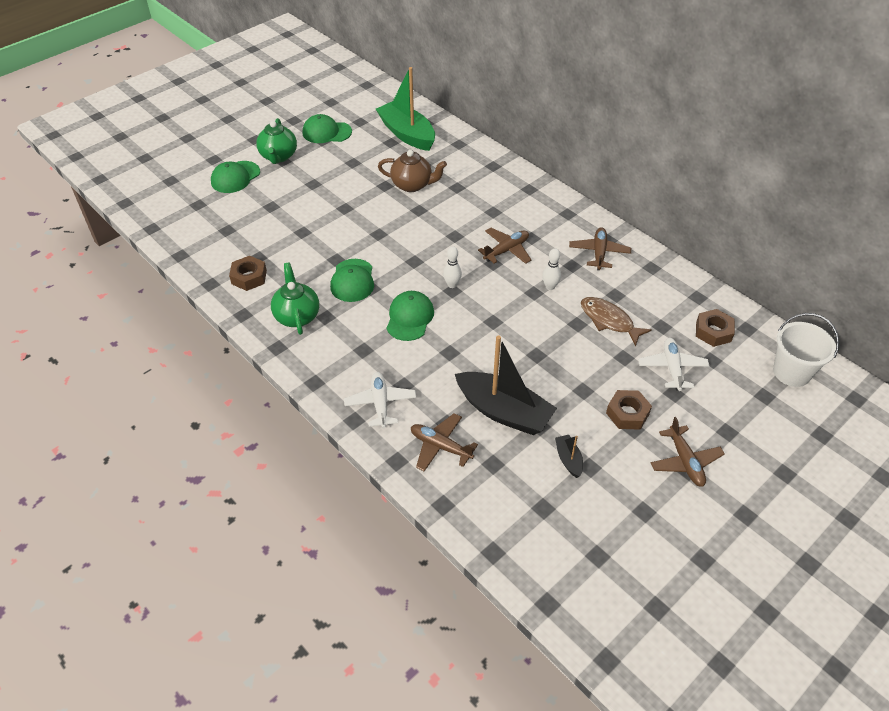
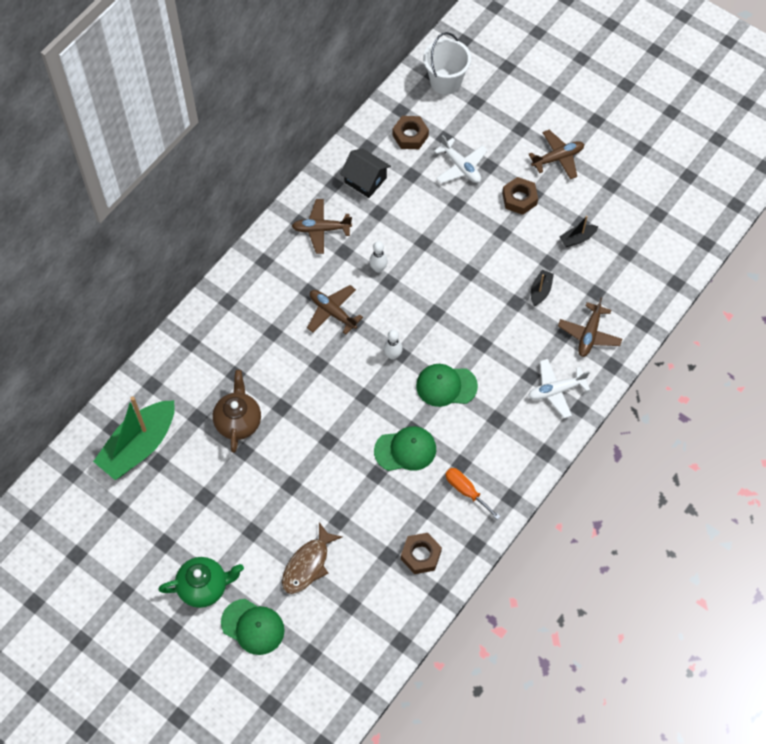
camera: 100 degrees left, 15 degrees up
(297, 316) = (466, 491): green teapot -> orange screwdriver
(326, 132) = (146, 542): green cap -> none
(504, 412) = (540, 291): black boat -> black boat, size x0.44
(609, 321) = (414, 216): brown fish -> brown fish (308, 564)
(656, 290) = (365, 180): none -> black house
(672, 368) = (460, 167): white plane -> white plane turned 120 degrees counterclockwise

